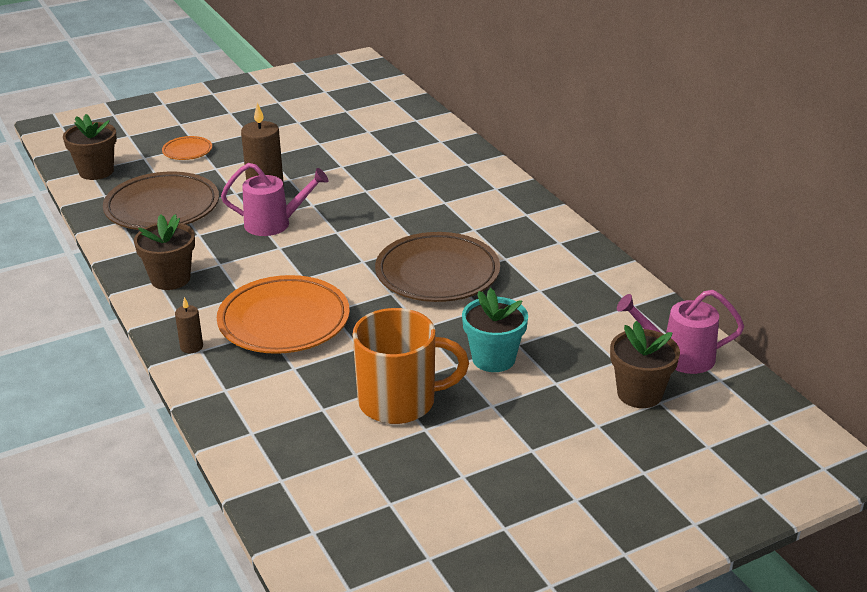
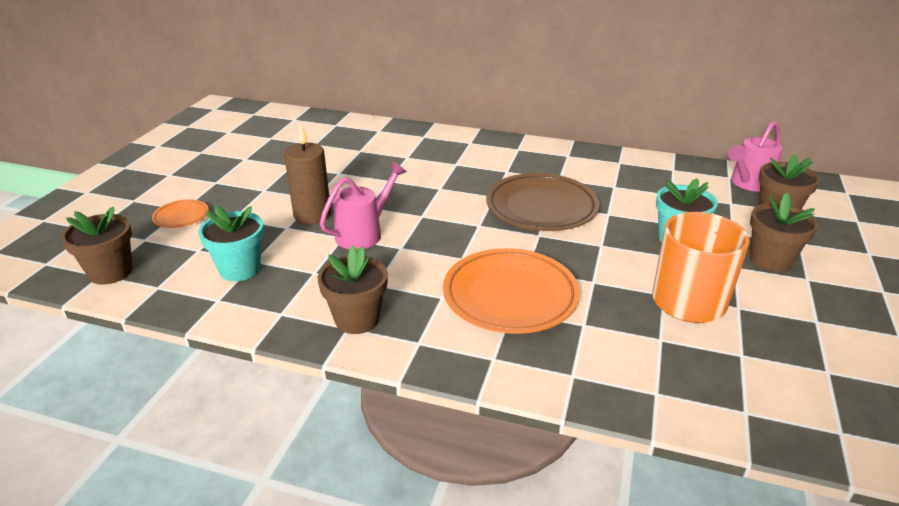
camera: 45 degrees left, 0 degrees up
(162, 208) = (240, 269): brown plate -> turquoise flower pot
(191, 347) = (481, 361): brown candle -> none
(535, 419) = (770, 260): none -> brown flower pot

